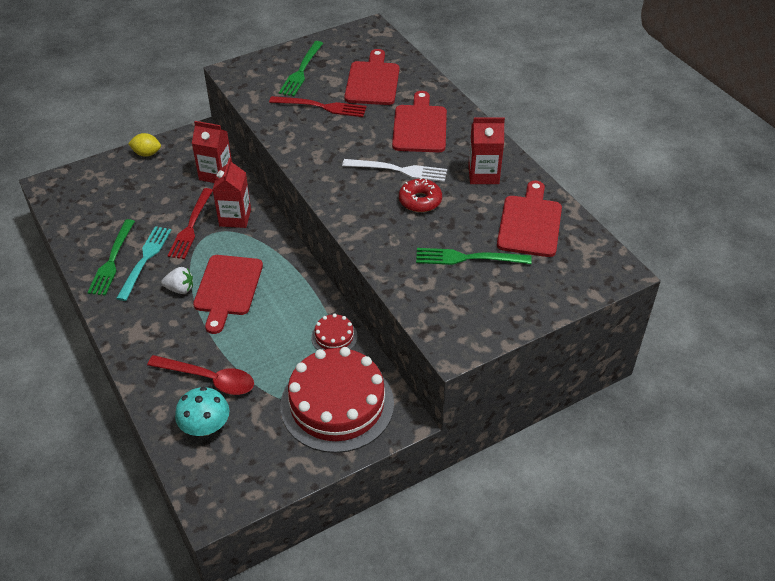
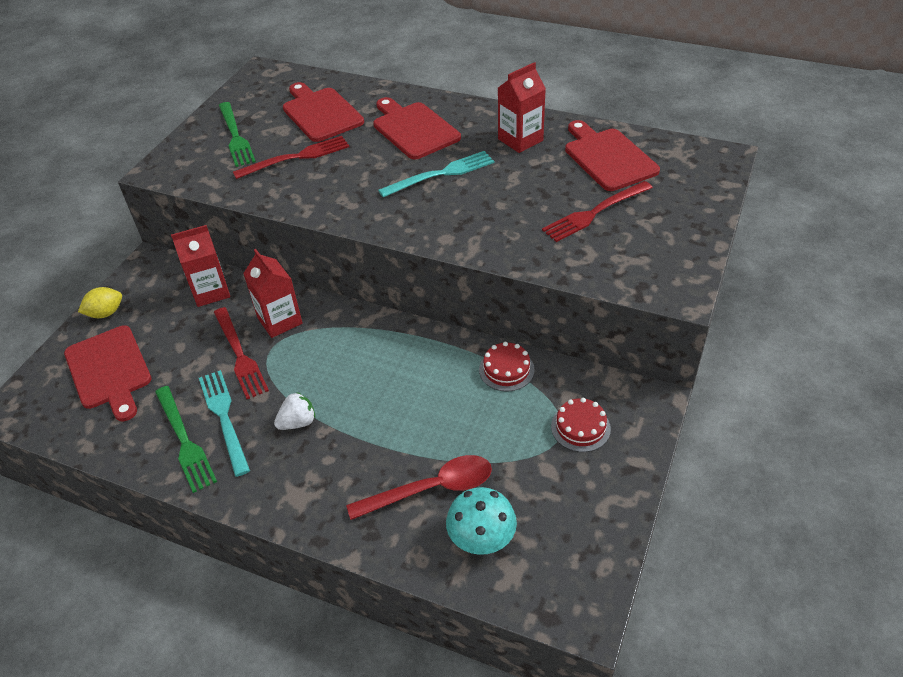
camera: 35 degrees left, 0 degrees up
(227, 288) = (349, 391): red cutting board -> red cutting board (109, 370)
(337, 404) = (580, 427): red cake -> red cake, size x0.43
(399, 170) = (441, 174): white fork -> turquoise fork
(420, 201) = (493, 189): red donut -> none
(468, 258) = (594, 213): green fork -> red fork

